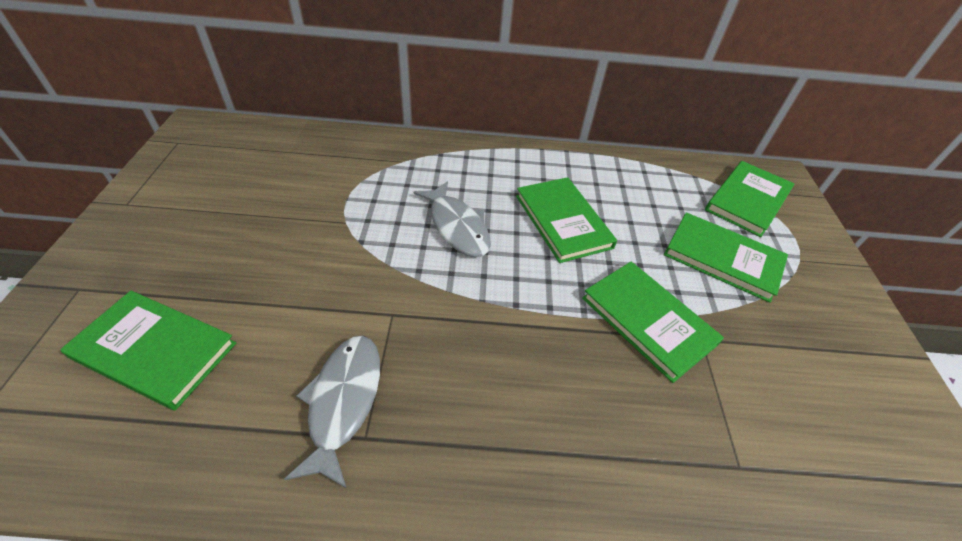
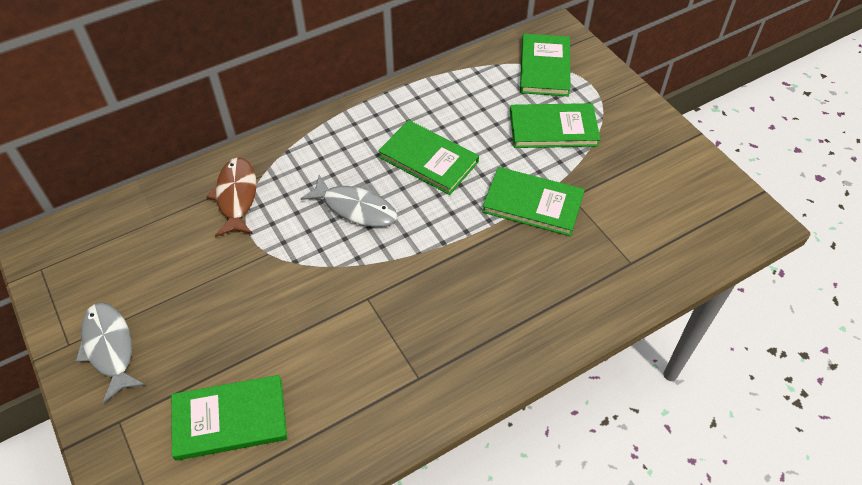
camera: 30 degrees left, 5 degrees up
(343, 401) = (387, 368): grey fish -> grey fish (110, 348)
(366, 166) = (236, 196): none -> brown fish

